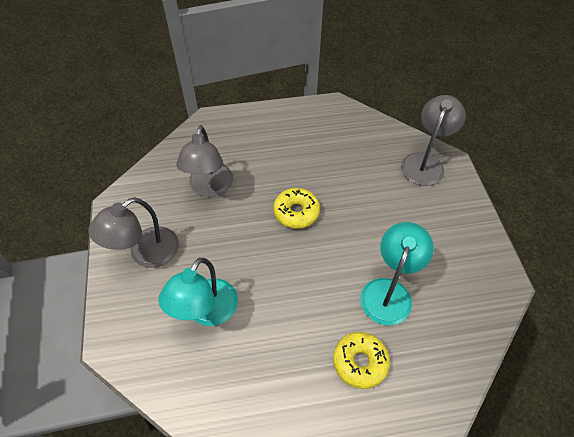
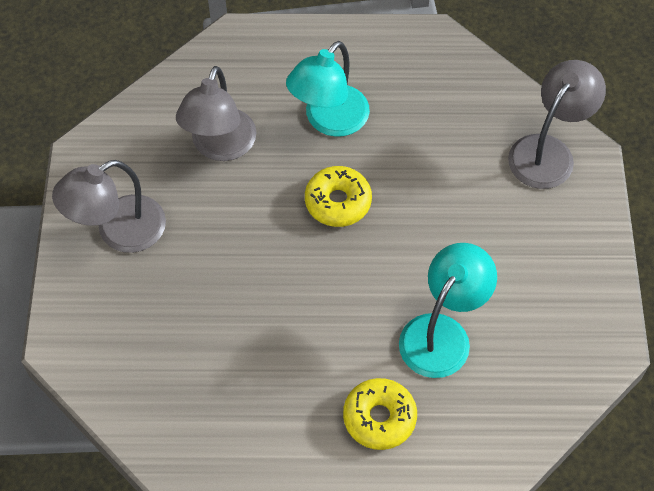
camera: 10 degrees right, 5 degrees up
(206, 312) = (189, 323): turquoise lamp -> turquoise lamp (329, 121)

